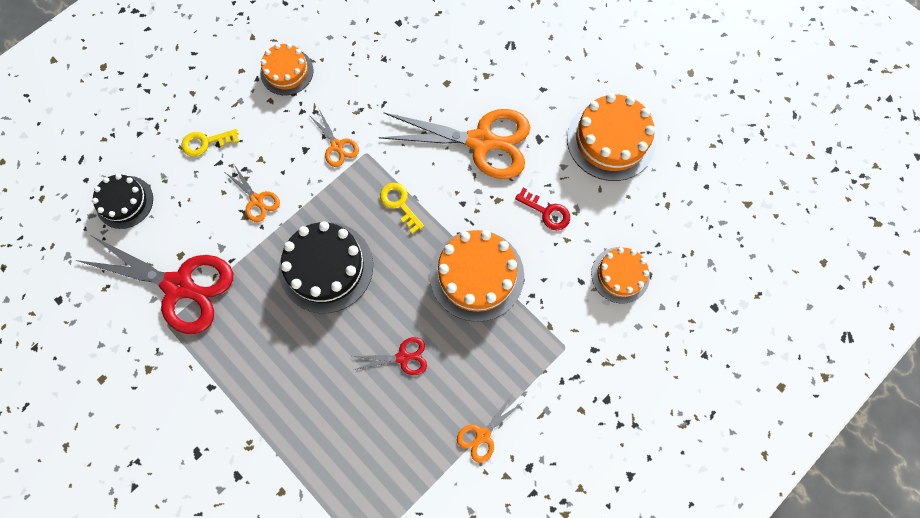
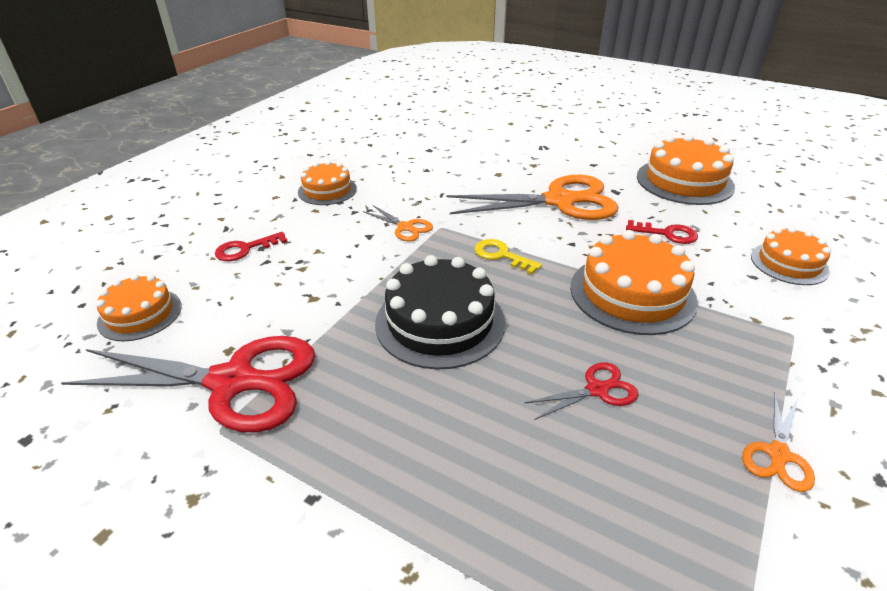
camera: 15 degrees left, 35 degrees down
(124, 202) = (140, 314): black cake -> orange cake
(205, 142) = (245, 249): yellow key -> red key
(257, 200) = (324, 282): orange scissors -> none

